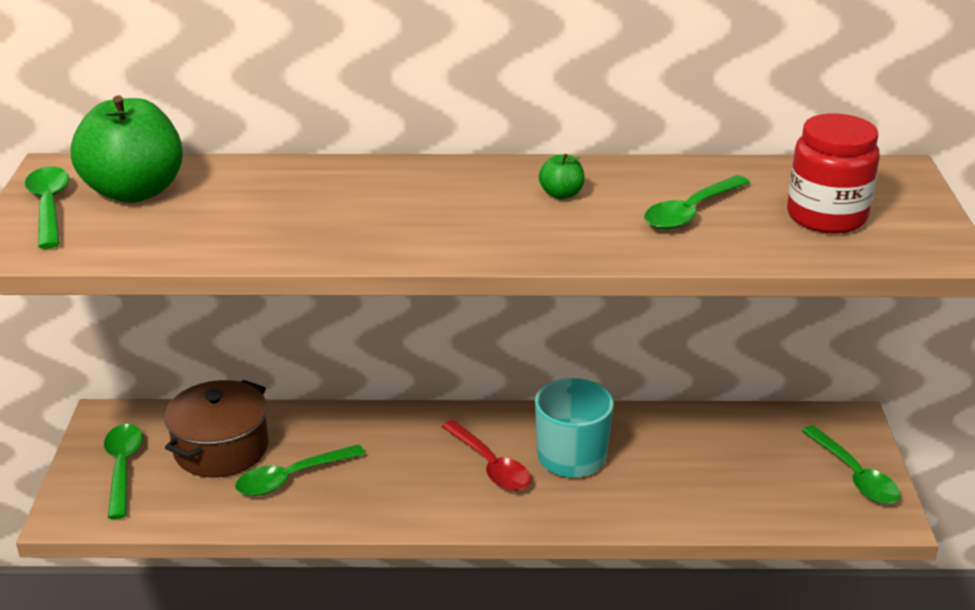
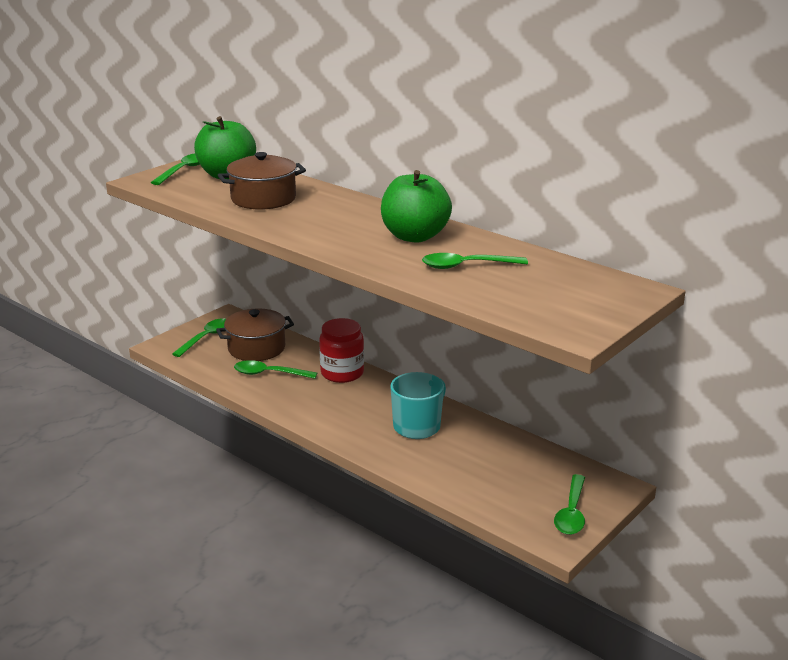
camera: 40 degrees right, 5 degrees down
(264, 211) = (263, 199): none -> brown pot
(491, 466) = (369, 411): red spoon -> none
(561, 194) = (414, 236): green apple -> green apple, size x2.33
(826, 216) = (541, 294): red jar -> red jar (342, 373)

